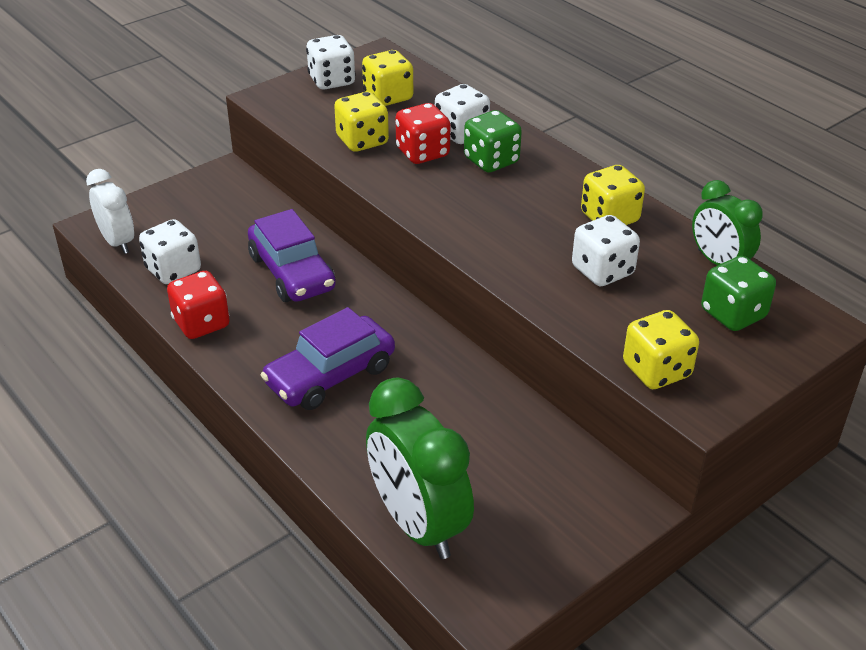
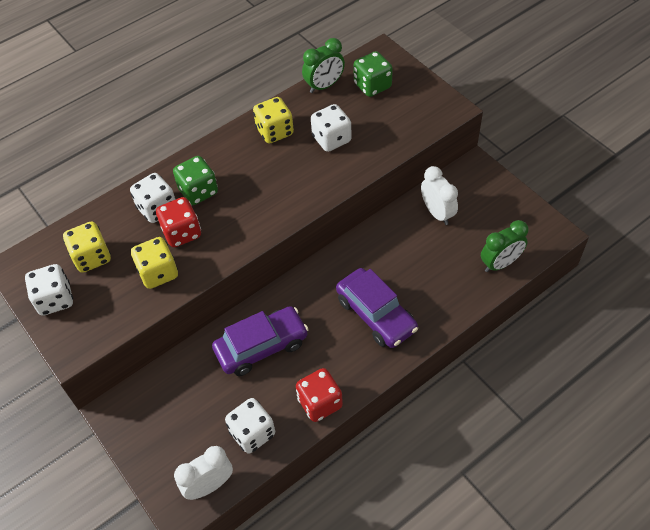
camera: 85 degrees left, 15 degrees up
(418, 524) = (500, 263): green clock -> green clock, size x0.61
(522, 449) = (437, 213): none -> white clock
(656, 370) = (423, 123): yellow dice -> none

